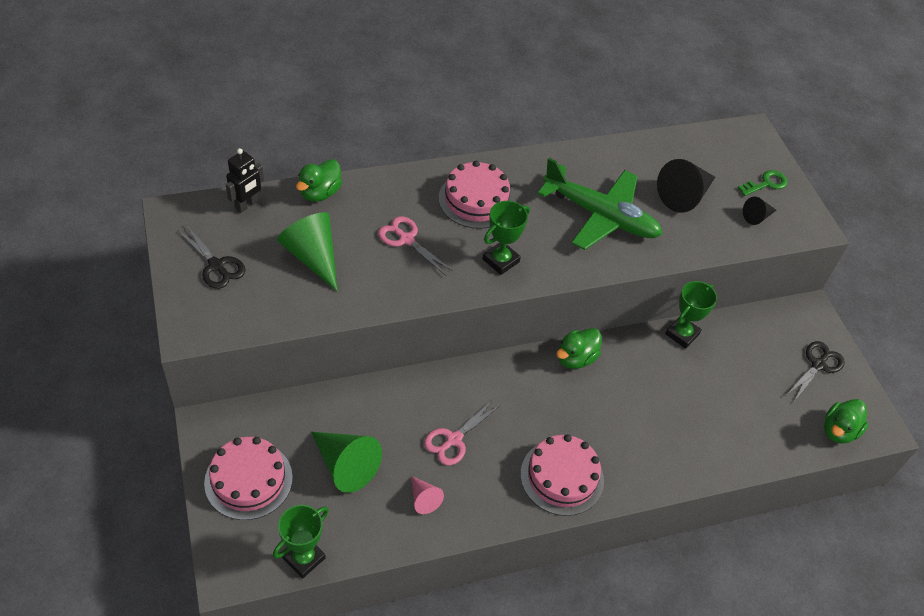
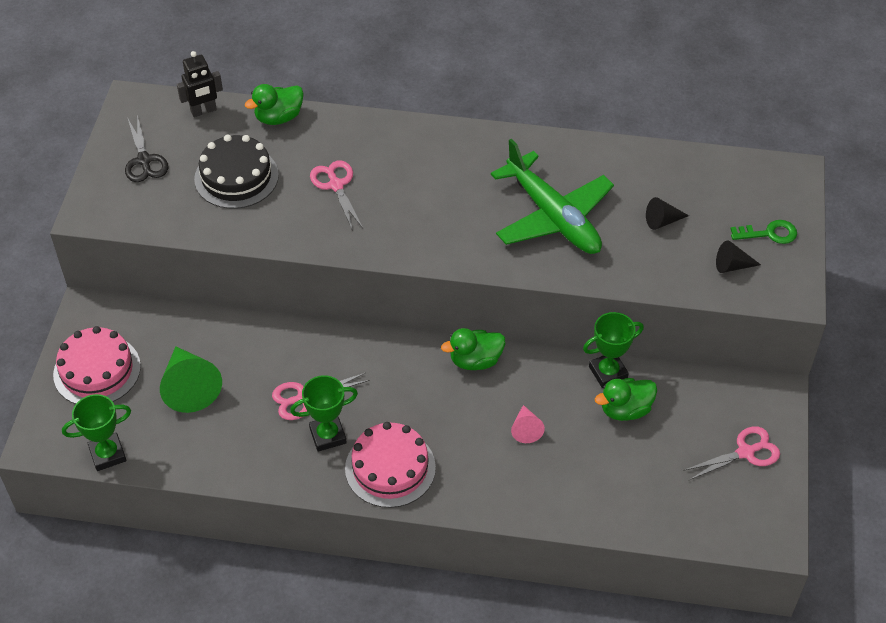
camera: 30 degrees right, 0 degrees up
(312, 257) = (236, 177): green cone -> black cake
(424, 499) = (244, 441): pink cone -> pink cone (526, 429)
(476, 200) = (430, 165): pink cake -> none
(500, 260) = (418, 232): green trophy -> green trophy (328, 435)
(684, 196) = (662, 221): black cone -> black cone, size x0.53
(818, 365) = (745, 452): black scissors -> pink scissors
(838, 431) = (722, 526): green duck -> green duck (625, 410)

